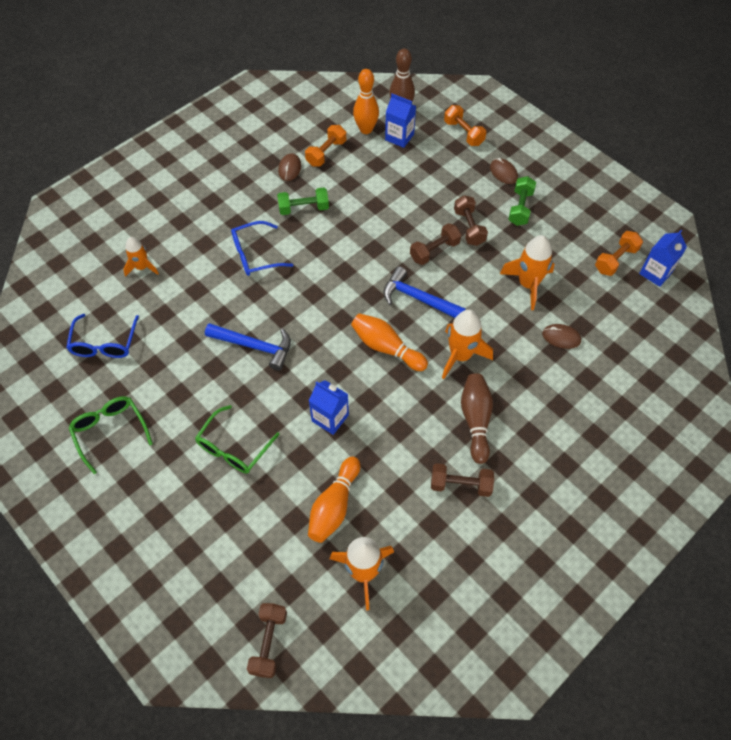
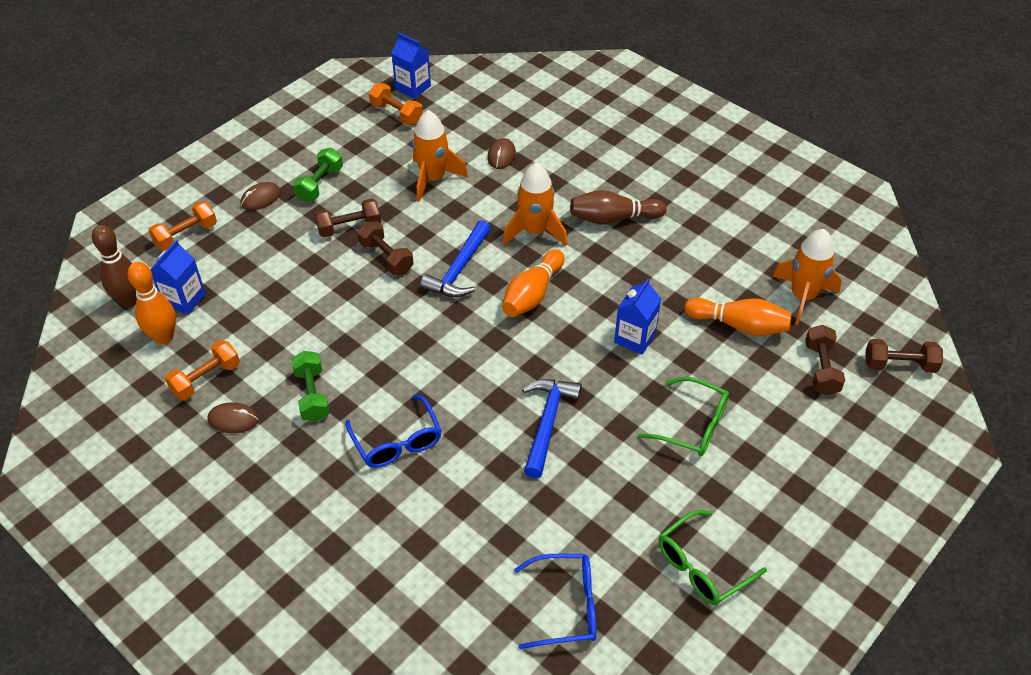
camera: 95 degrees left, 10 degrees down
(142, 267) = (424, 584): orange rocket -> none
(326, 153) = (206, 379): orange dumbbell -> orange dumbbell turned 75 degrees counterclockwise
(460, 485) = (689, 228): brown dumbbell -> brown dumbbell (821, 369)
(520, 208) = (320, 184): green dumbbell -> green dumbbell turned 75 degrees counterclockwise

